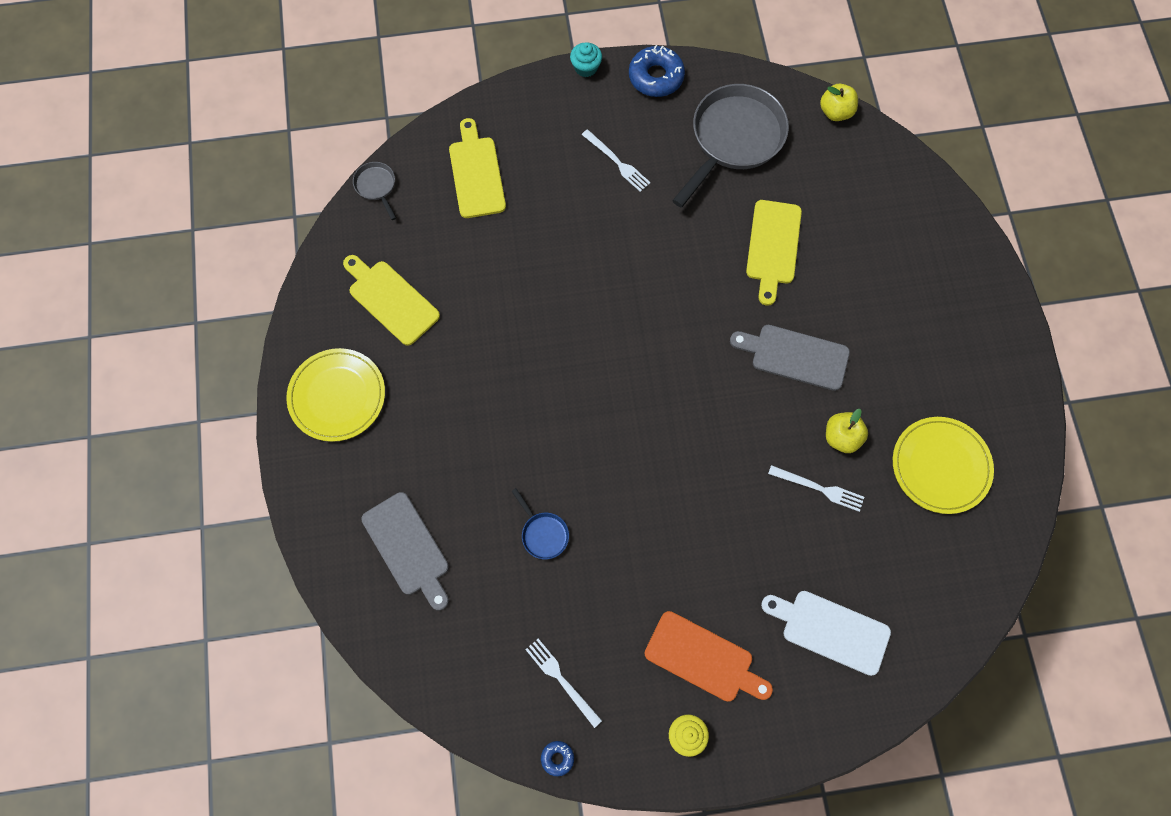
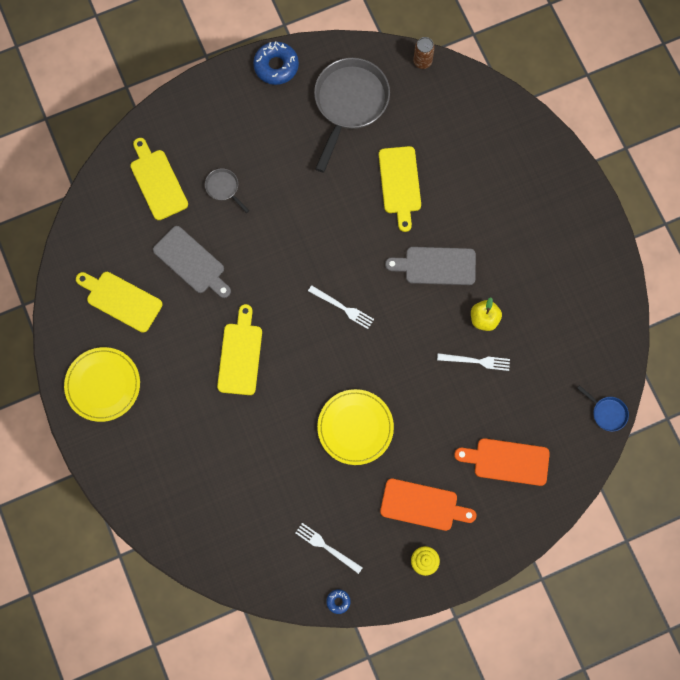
camera: 15 degrees left, 5 degrees up
(376, 186) = (82, 212): grey pan -> grey pan (224, 188)
(408, 548) = (189, 483): grey cutting board -> grey cutting board (191, 262)
(518, 403) = (240, 355): none -> yellow cutting board
(543, 533) = (285, 447): blue pan -> blue pan (607, 412)
(586, 67) = (219, 71): turquoise cupcake -> none
(617, 162) = (264, 145): white fork -> white fork (343, 307)
(830, 630) = (507, 461): white cutting board -> orange cutting board
(835, 112) = (422, 61): yellow apple -> brown can
(940, 466) = (559, 322): yellow plate -> yellow plate (355, 427)

